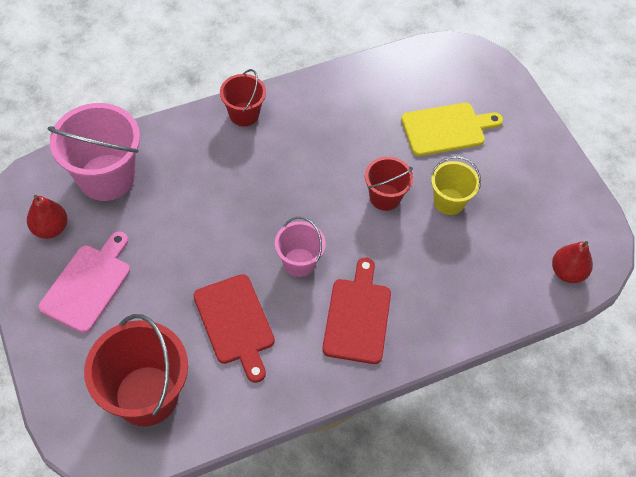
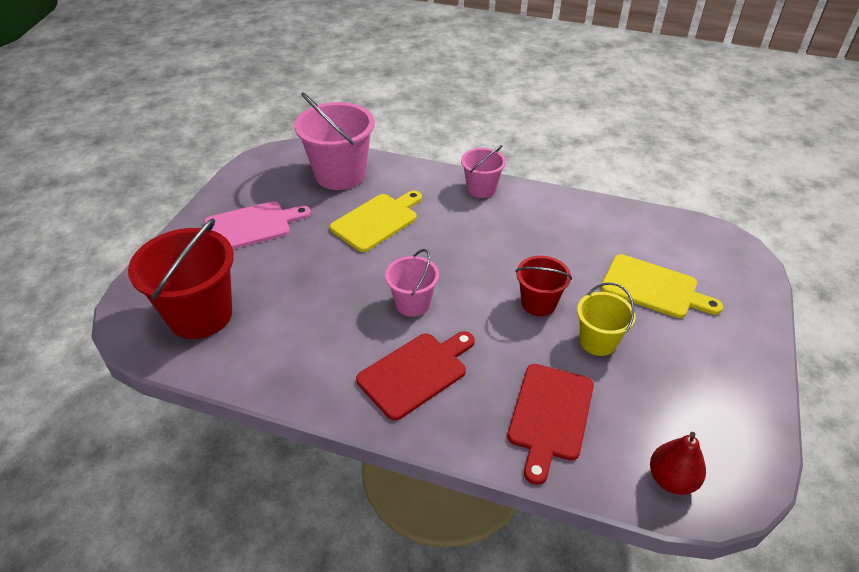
camera: 45 degrees right, 15 degrees down
(50, 228) = (271, 182): red pear -> none
(192, 204) = (377, 221): none -> yellow cutting board
(235, 323) = (316, 312): red cutting board -> red cutting board (550, 415)
(244, 114) = (481, 189): red bucket -> pink bucket

